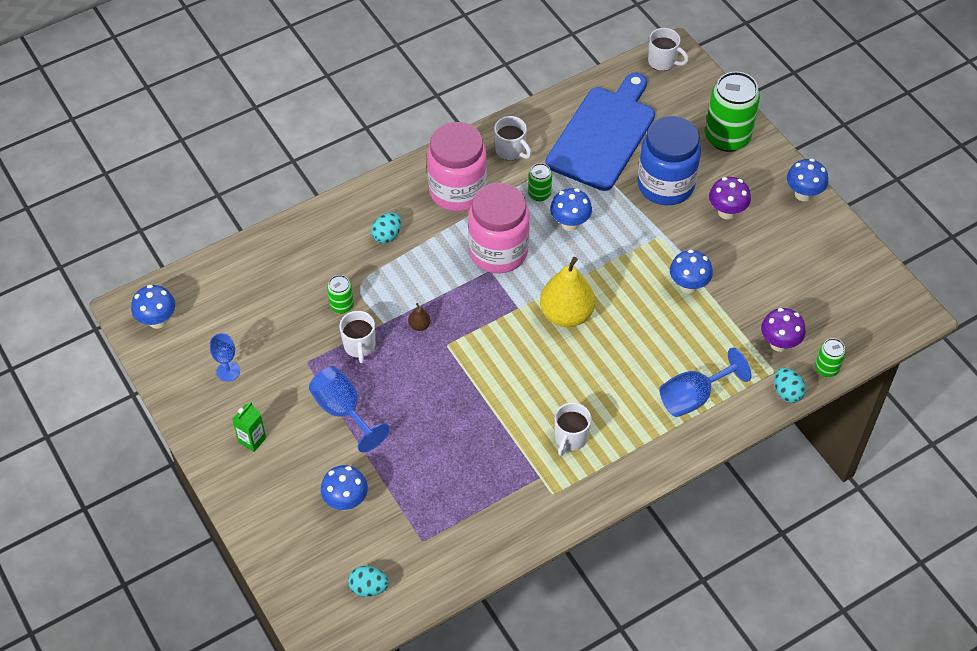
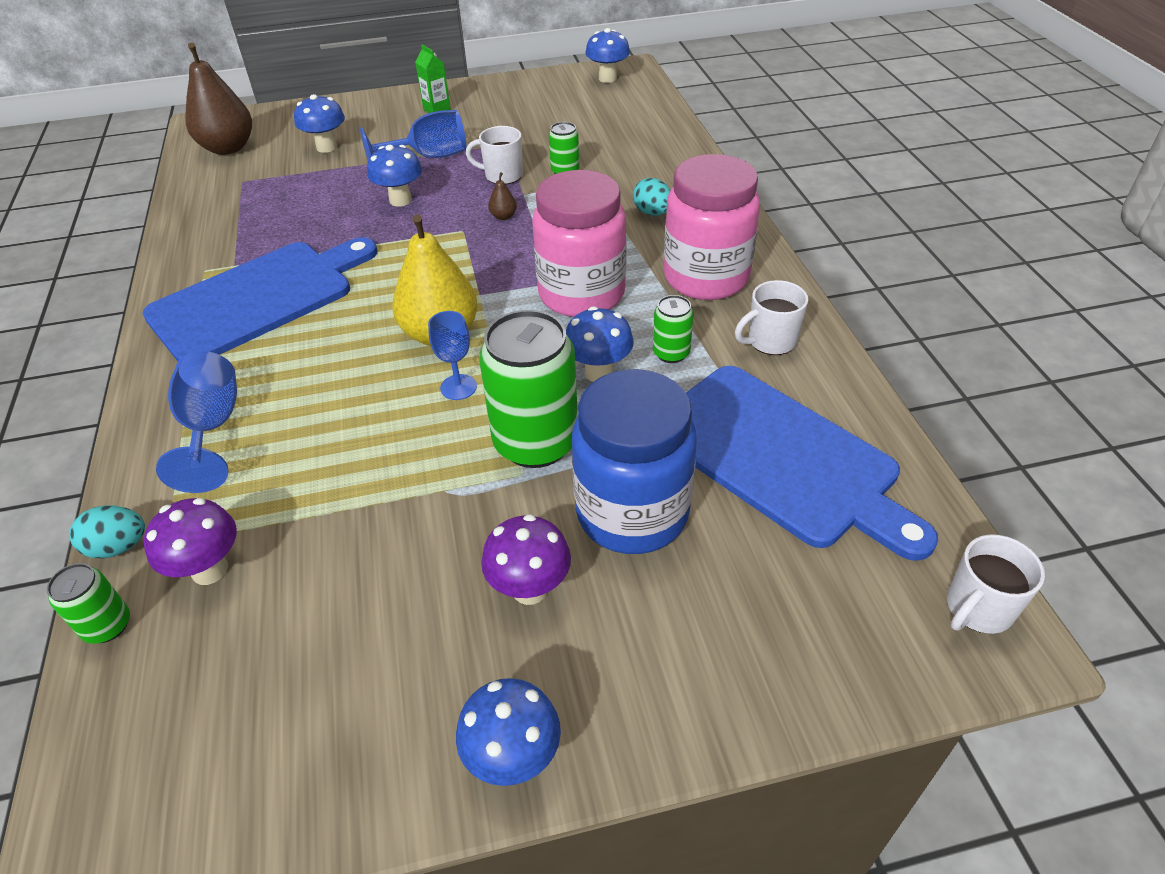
camera: 110 degrees right, 10 degrees down
(228, 371) = (524, 105): blue goblet -> blue goblet (458, 387)
(368, 587) = (228, 148): turquoise egg -> brown pear
(570, 438) = (259, 298): white mug -> blue cutting board
(688, 286) = (404, 480): blue mushroom -> blue mushroom (400, 200)
(727, 137) = (726, 659): green can -> green can (536, 442)

